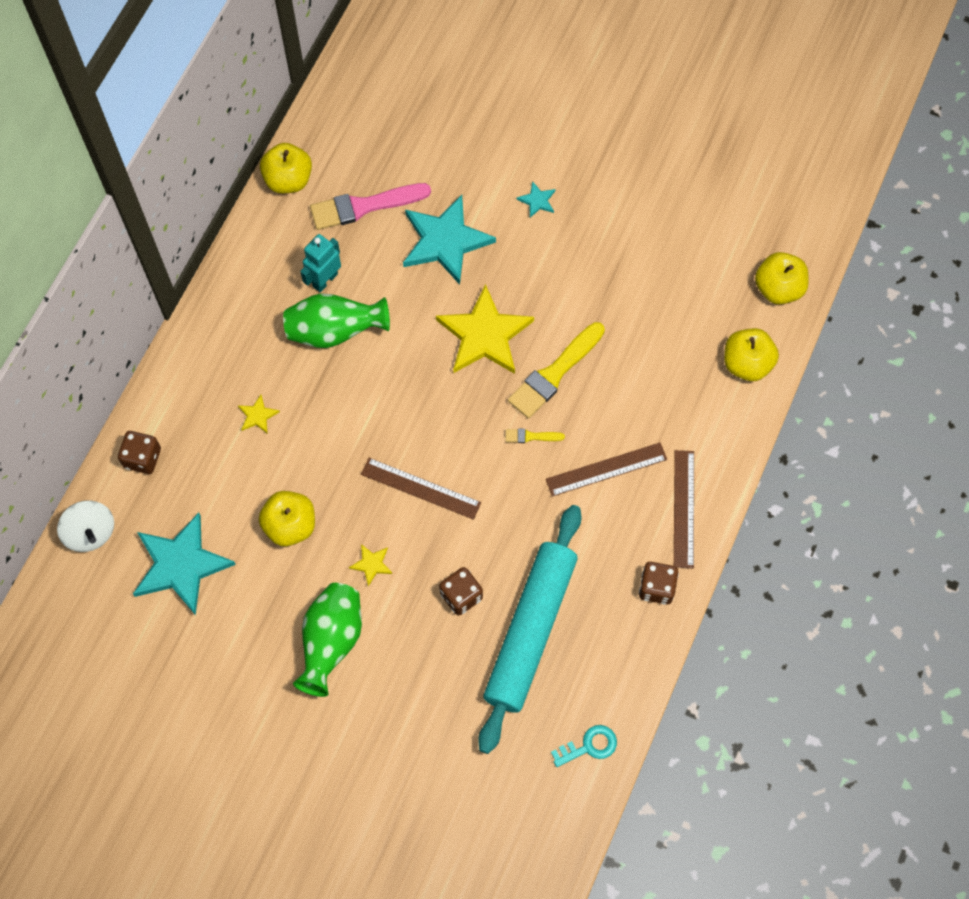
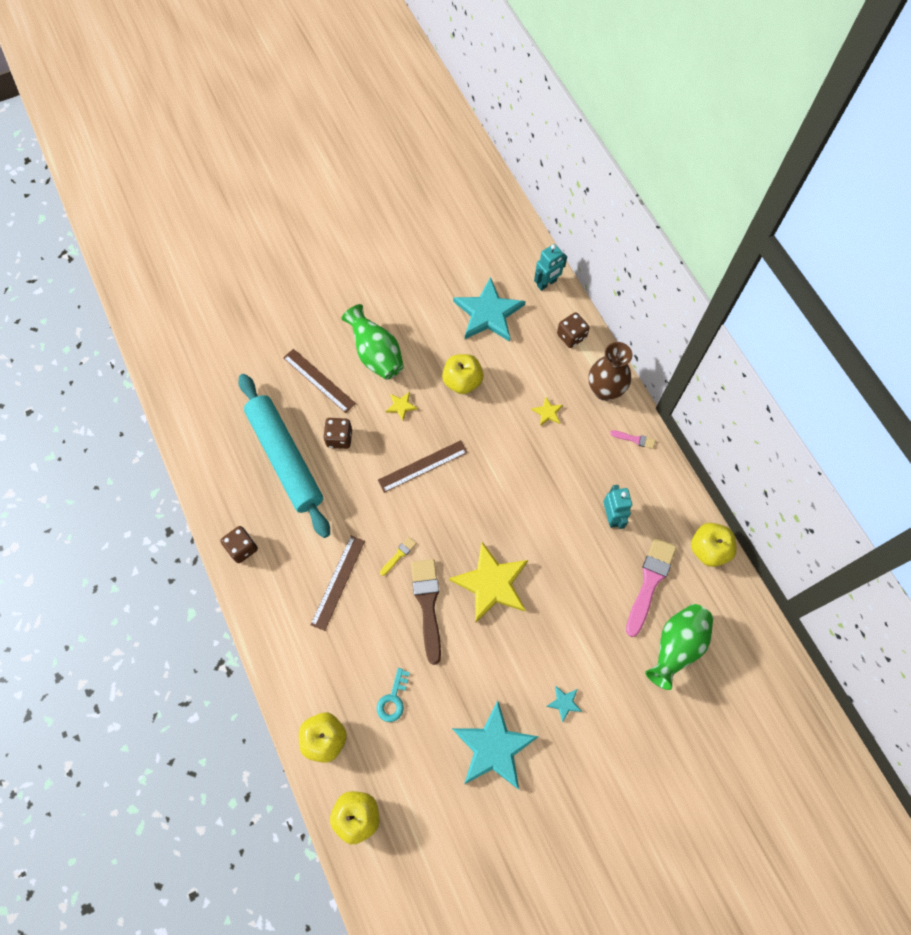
camera: 130 degrees right, 0 degrees up
(90, 533) = (547, 283): white spinning top -> turquoise robot
(185, 380) = (605, 390): none -> brown vase
(221, 315) = (635, 439): none -> pink brush
(335, 331) = (569, 495): green vase -> green vase (676, 646)
(445, 241) = (581, 614): turquoise star -> turquoise star (493, 747)
(554, 373) = (427, 605): yellow brush -> brown brush
(589, 746) = (197, 437): turquoise key -> turquoise key (393, 699)
(683, 508) = (272, 607): brown ruler -> brown ruler (319, 380)

